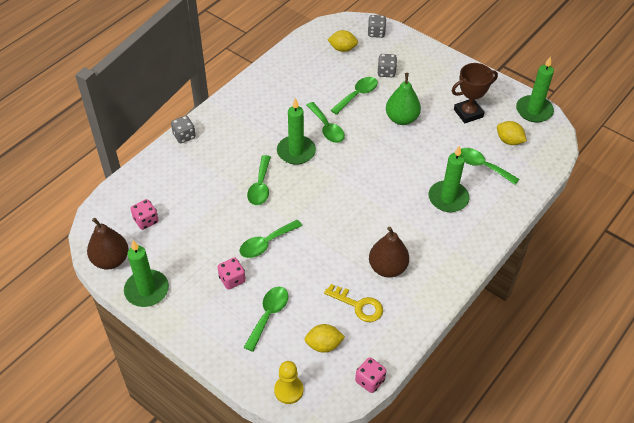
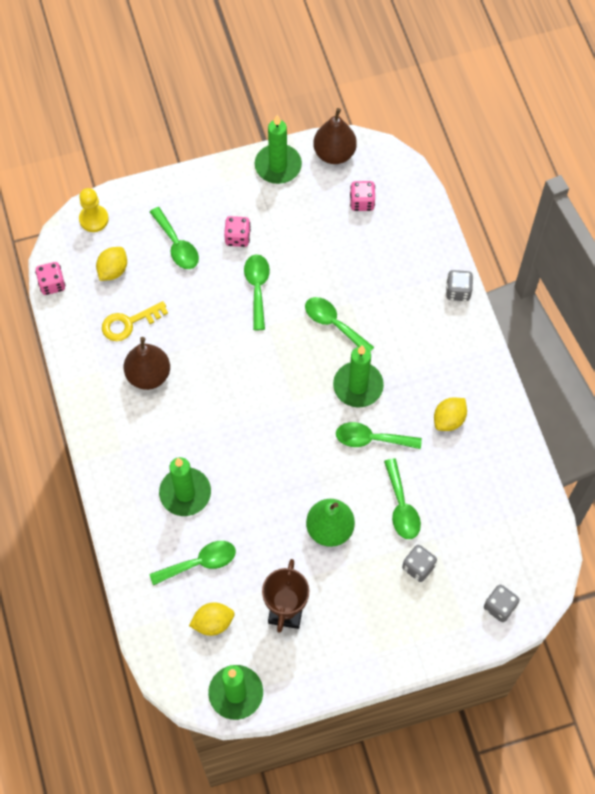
camera: 125 degrees right, 15 degrees up
(342, 49) = (495, 544): yellow lemon -> yellow lemon (449, 420)

